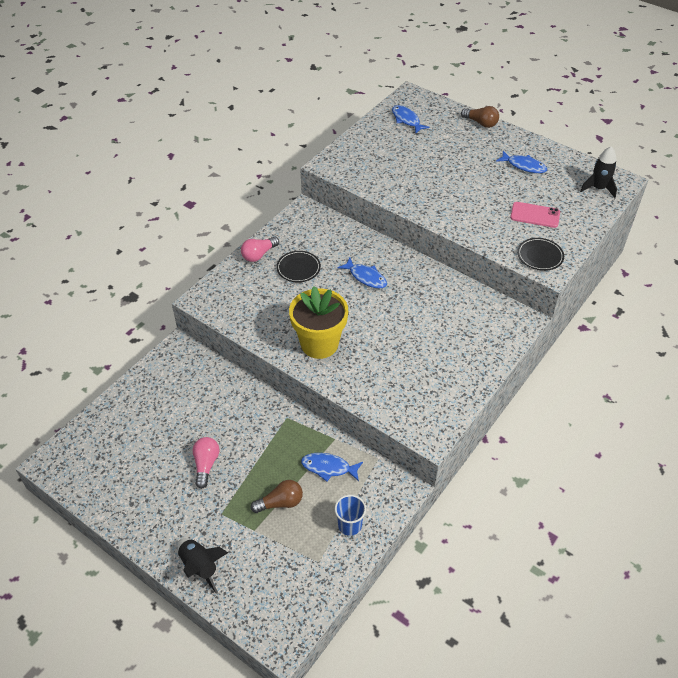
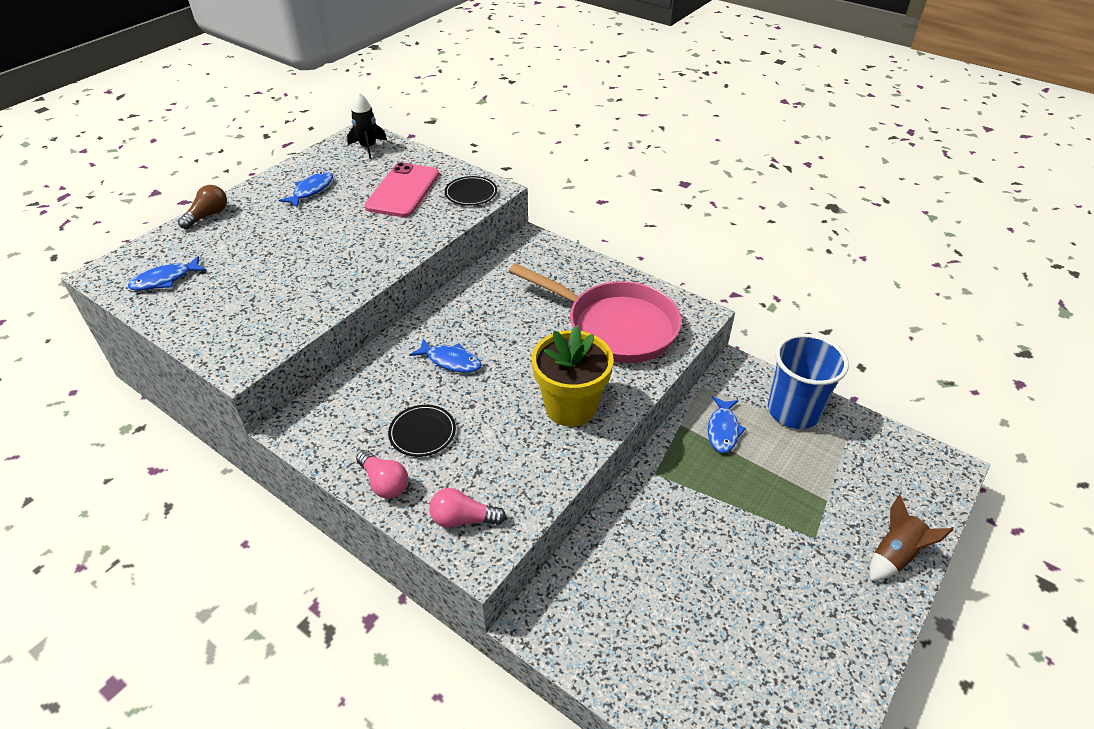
camera: 90 degrees left, 5 degrees down
(200, 566) = (894, 555): black rocket -> brown rocket
(206, 464) = (746, 562): pink light bulb -> pink light bulb (463, 519)
(280, 503) = (782, 475): brown light bulb -> none
(350, 525) = (793, 411): blue cup -> blue cup, size x1.94
(366, 277) = (450, 361): blue fish -> blue fish turned 75 degrees clockwise
(409, 374) = (614, 326): none -> pink pan
(535, 215) = (403, 190): pink phone -> pink phone, size x1.54

